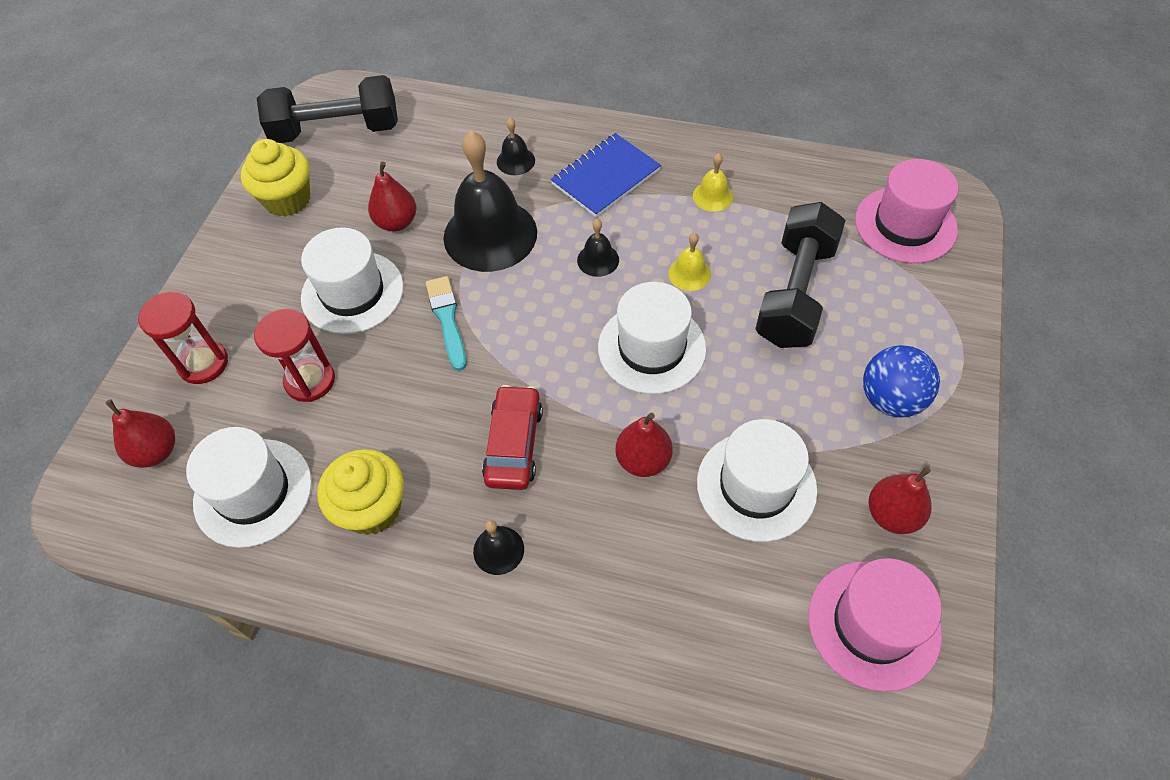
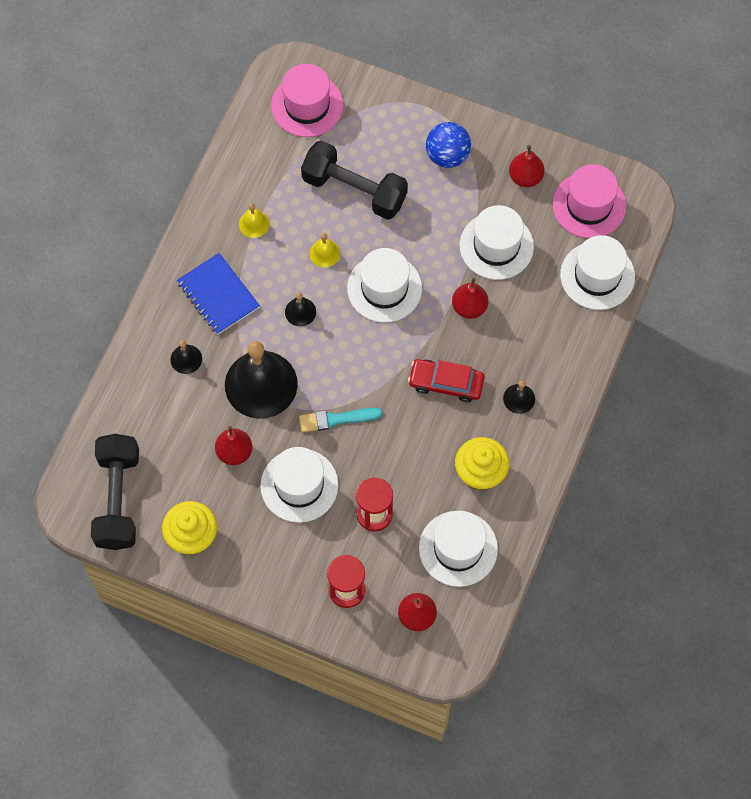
camera: 85 degrees left, 10 degrees up
(741, 653) = (597, 276): none -> white hat

